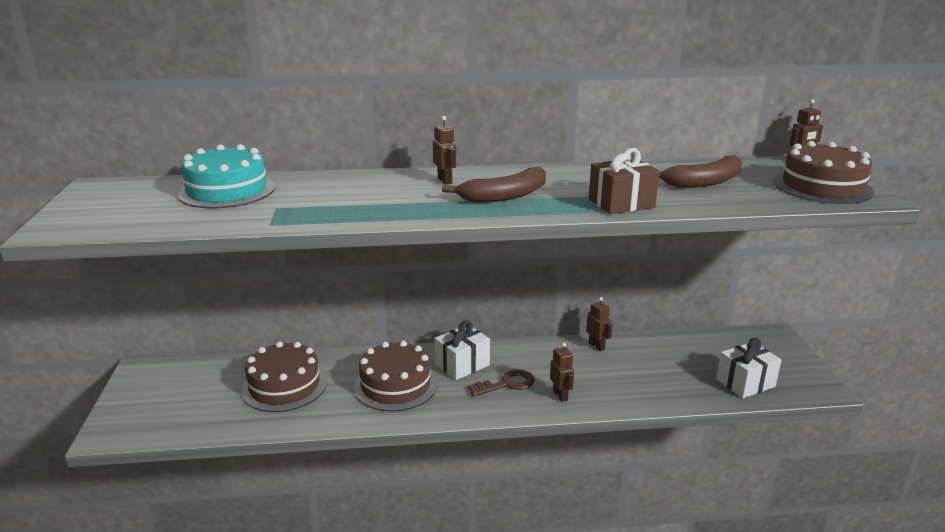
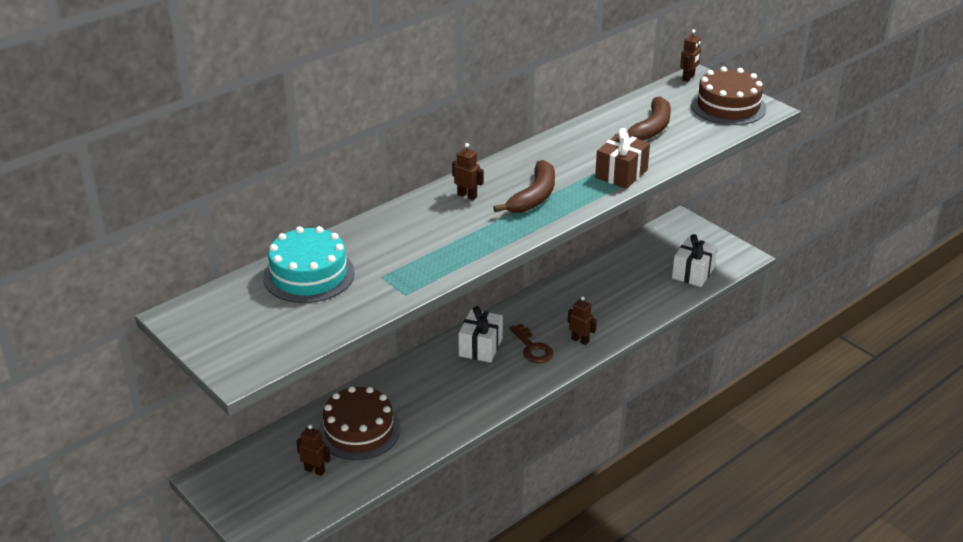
camera: 35 degrees left, 10 degrees up
(395, 385) = (449, 388): brown cake -> none
(507, 384) = (532, 348): brown key -> brown key turned 120 degrees clockwise
(596, 346) = (565, 285): brown robot -> brown robot (315, 470)

